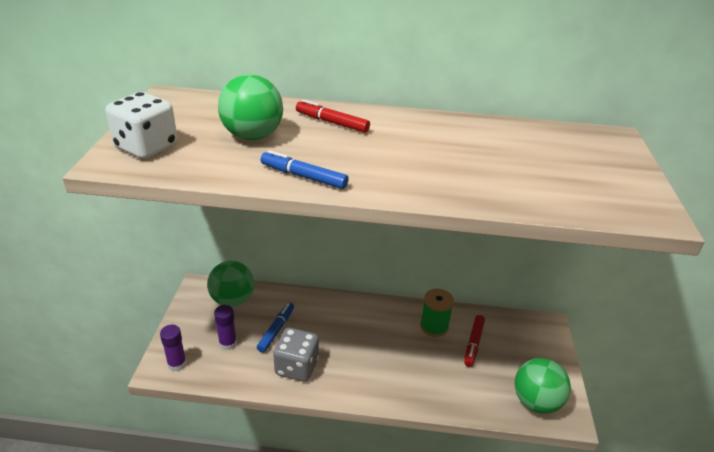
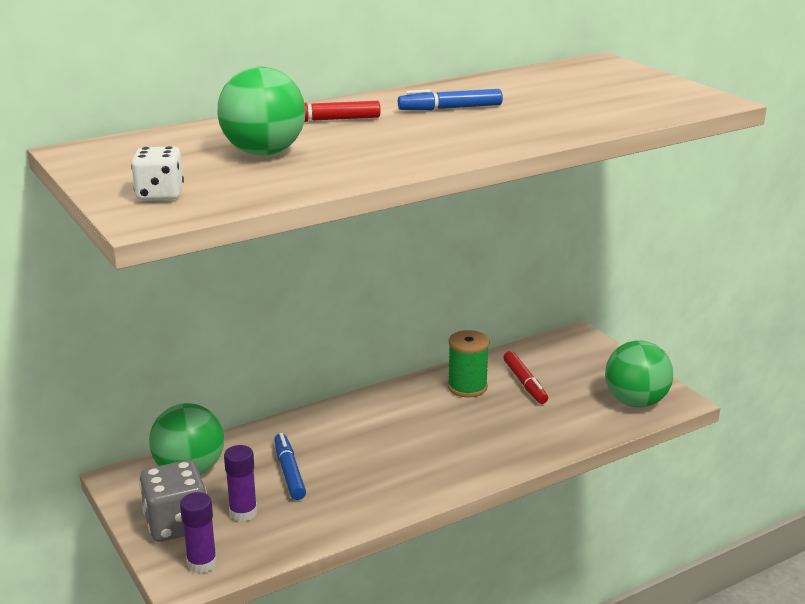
camera: 35 degrees left, 10 degrees down
(146, 147) = (160, 194): white dice -> white dice, size x0.64
(297, 367) = (360, 492): grey dice -> grey dice (176, 524)
(303, 176) = (385, 164): blue marker -> blue marker (450, 108)

